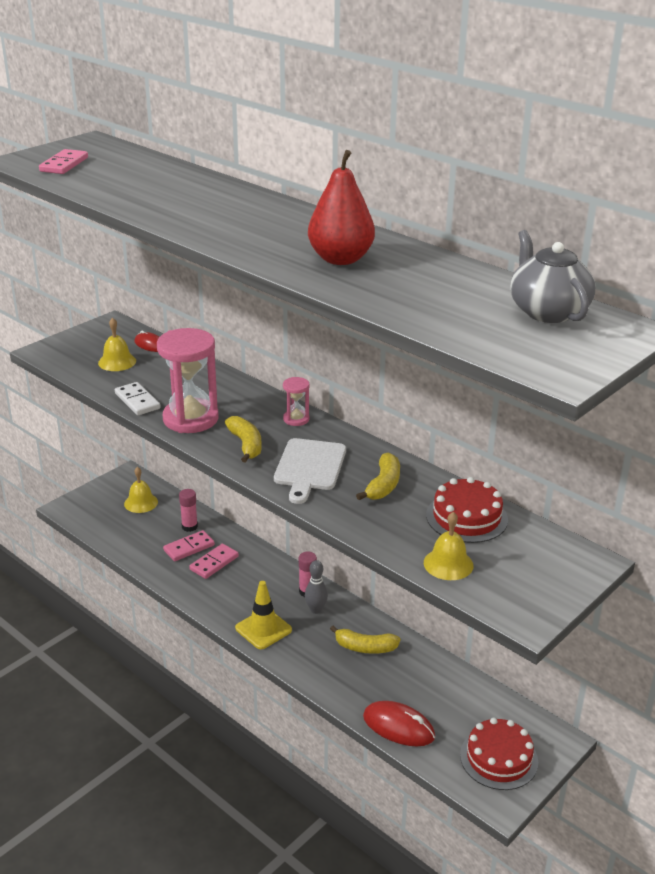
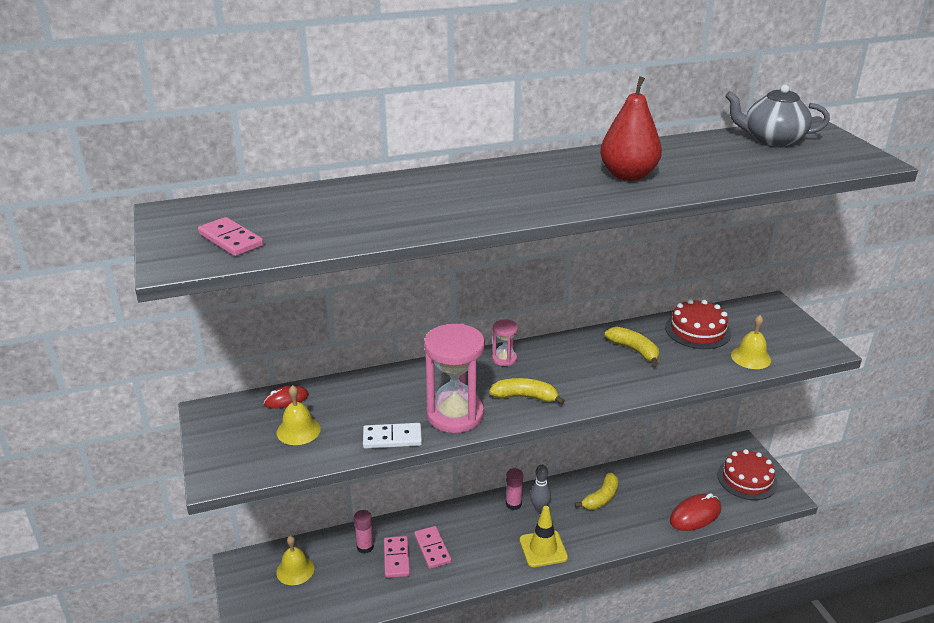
camera: 60 degrees left, 0 degrees up
(309, 467) = (585, 376): white cutting board -> none

